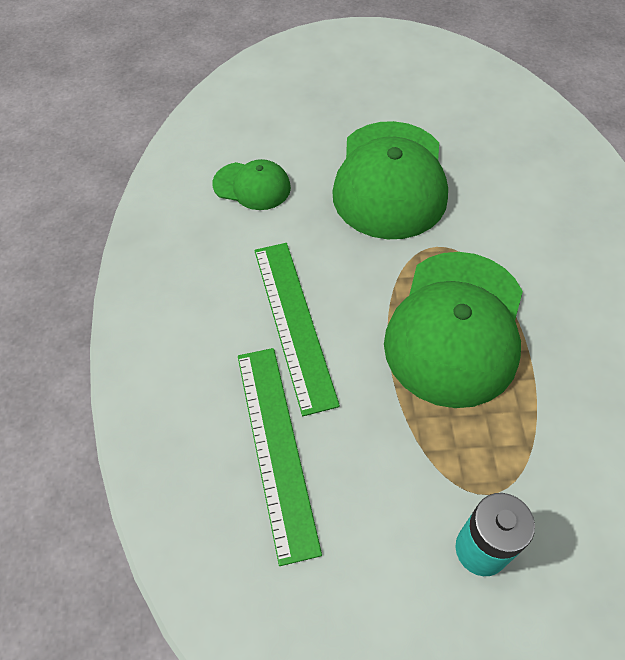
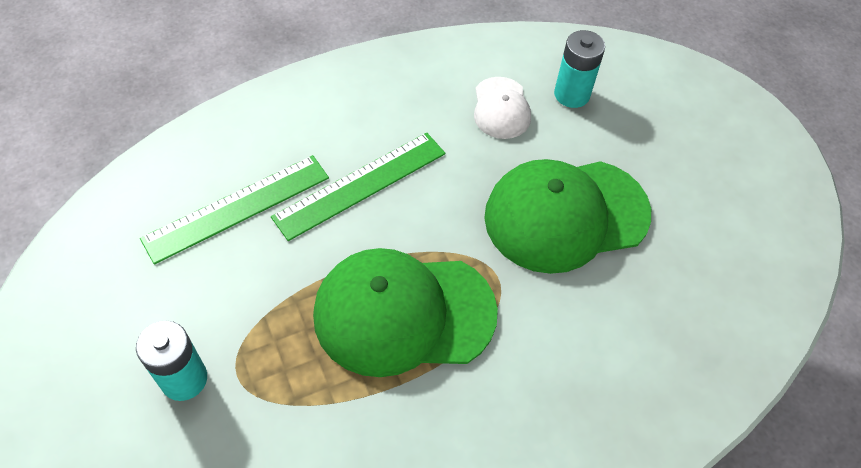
camera: 65 degrees right, 0 degrees up
(252, 186) = (501, 108): green cap -> white cap
(261, 133) = (571, 94): none -> turquoise battery

